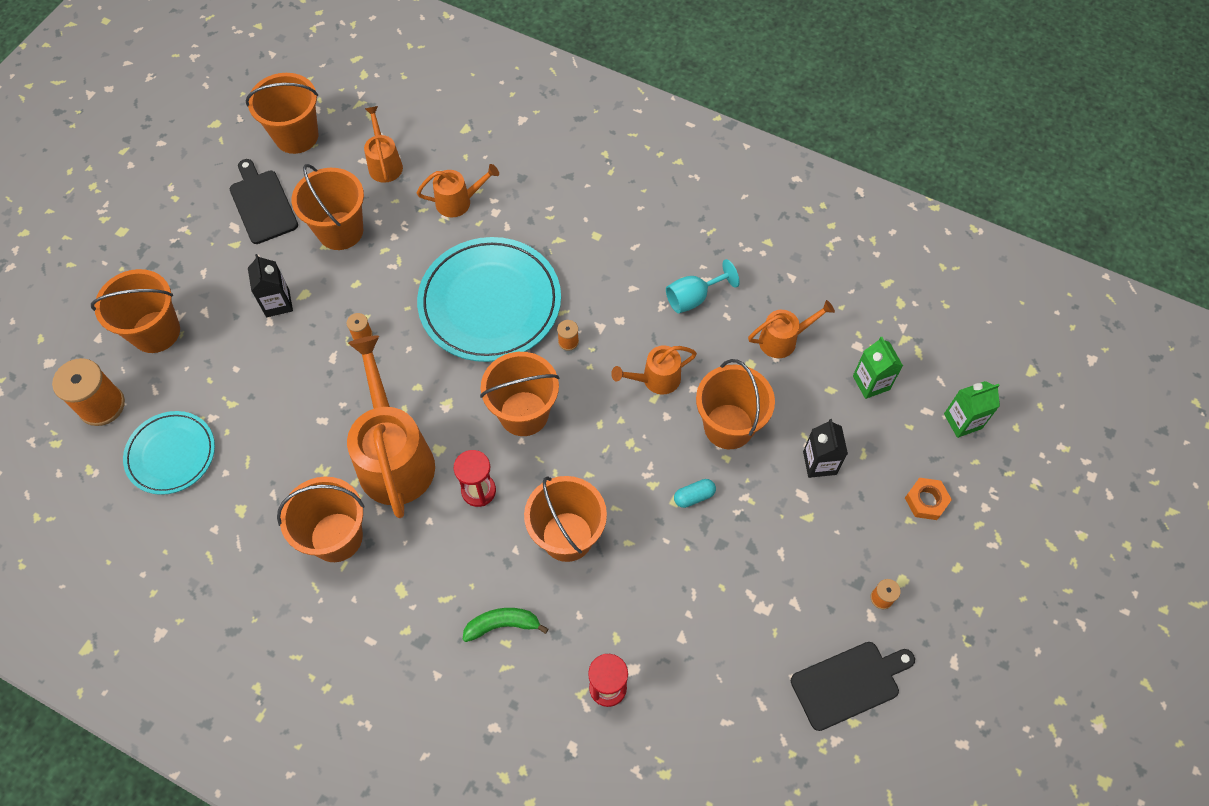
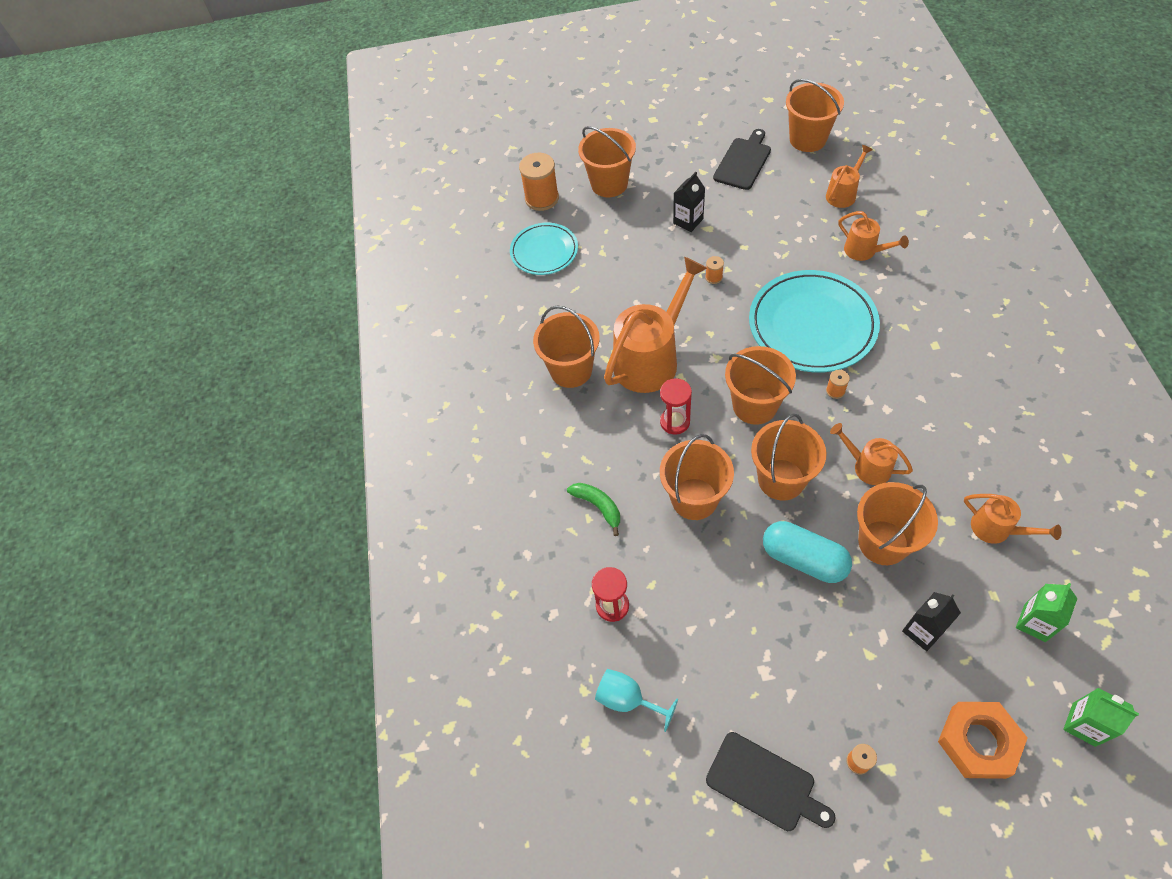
camera: 60 degrees right, 5 degrees down
(340, 231) = (770, 211): orange bucket -> orange bucket (781, 479)
(693, 298) = (959, 442): turquoise goblet -> turquoise goblet (628, 700)
(694, 496) = (804, 559): turquoise capsule -> turquoise capsule, size x2.12
(926, 501) = (978, 742): orange nut -> orange nut, size x1.70

